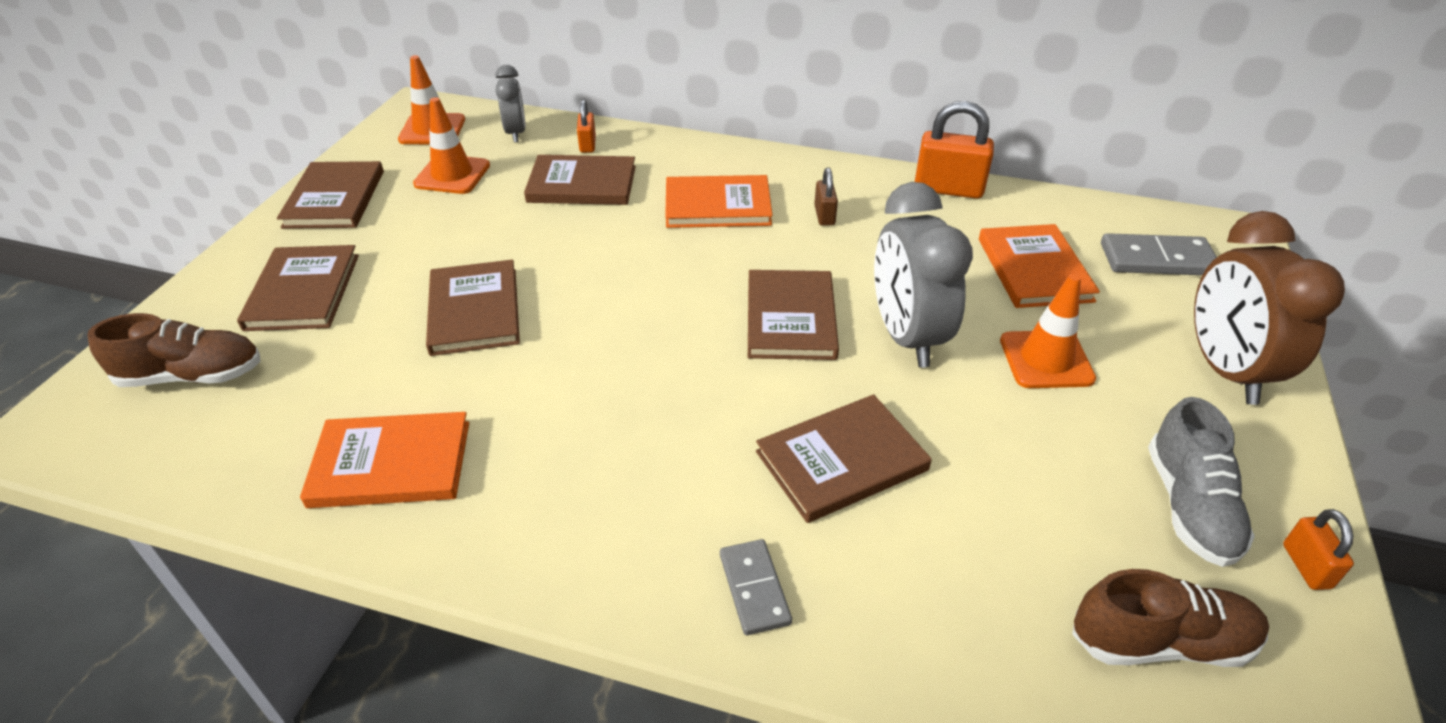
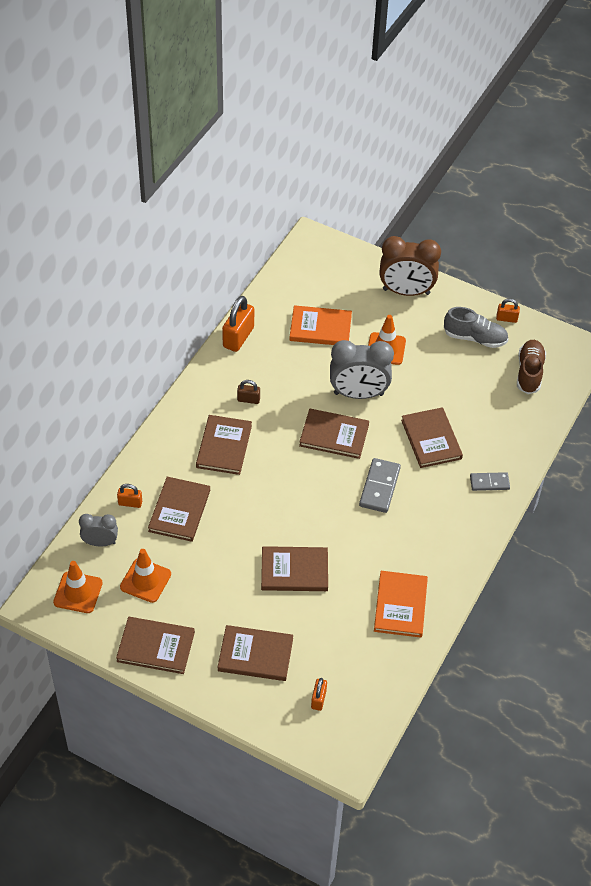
camera: 80 degrees left, 10 degrees up
(192, 376) = (318, 699): brown shoe -> orange padlock
(717, 206) = (224, 446): orange book -> brown book
(1157, 259) = (325, 278): grey domino -> grey domino (379, 487)

